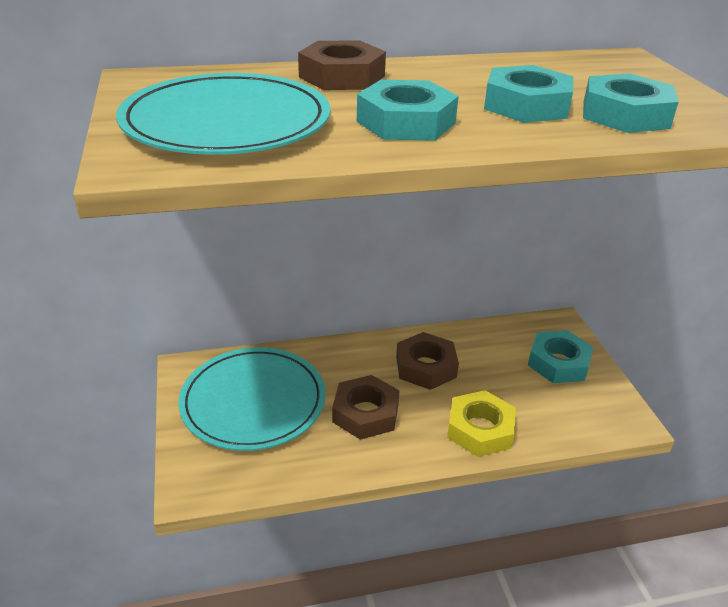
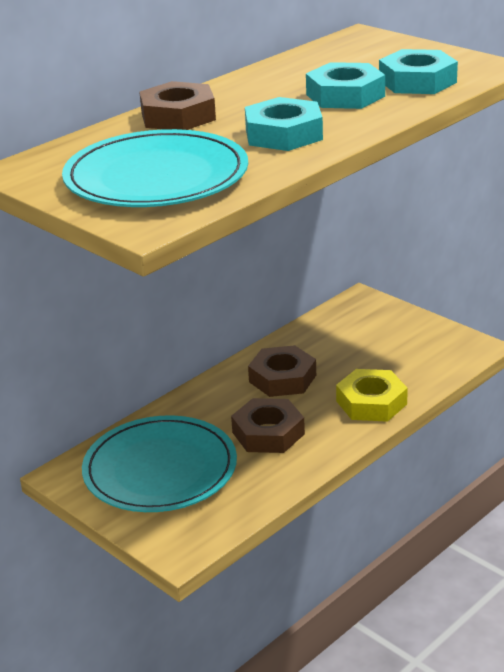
camera: 30 degrees left, 5 degrees down
(558, 363) = (386, 329): turquoise nut -> none

